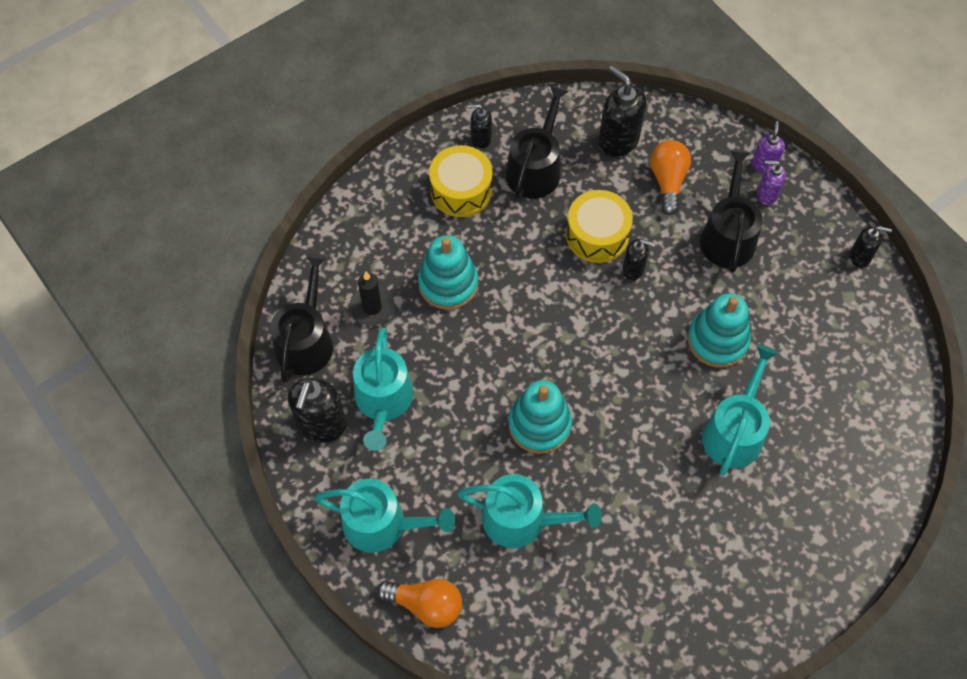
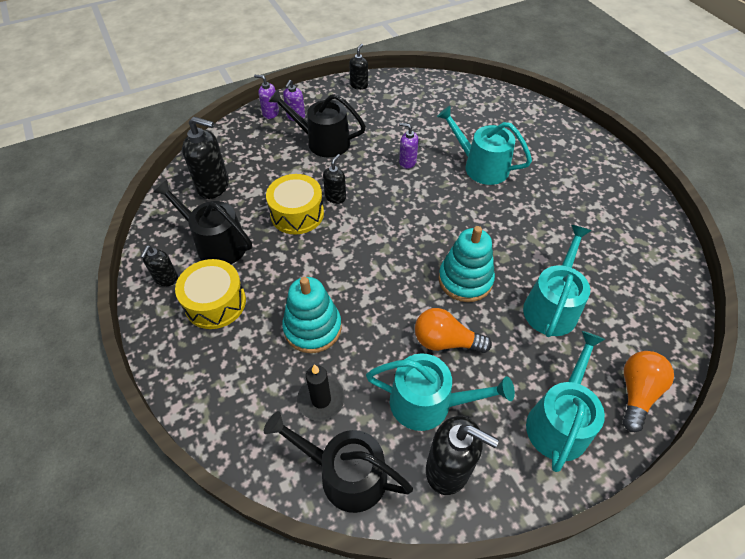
camera: 80 degrees left, 10 degrees down
(618, 141) = (214, 186): black soap dispenser -> black soap dispenser turned 135 degrees counterclockwise
(668, 181) = (263, 164): orange light bulb -> orange light bulb (445, 341)
(717, 340) = (407, 162): turquoise stacking toy -> purple soap dispenser

